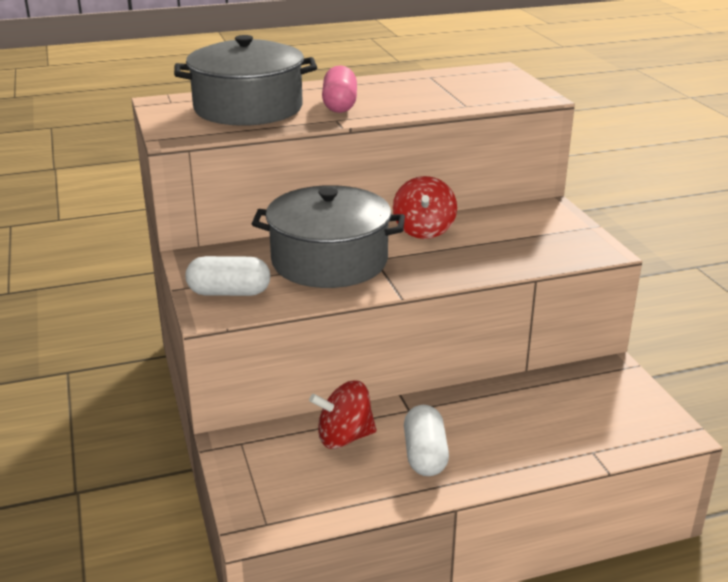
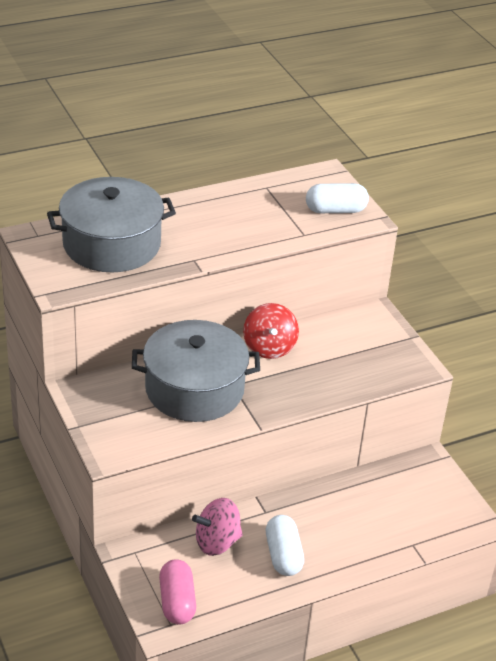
camera: 10 degrees left, 10 degrees up
(229, 293) = (118, 430): white capsule -> white capsule (335, 210)
(339, 105) = (192, 237): pink capsule -> pink capsule (177, 602)
(344, 437) = (217, 542): red spinning top -> pink spinning top

